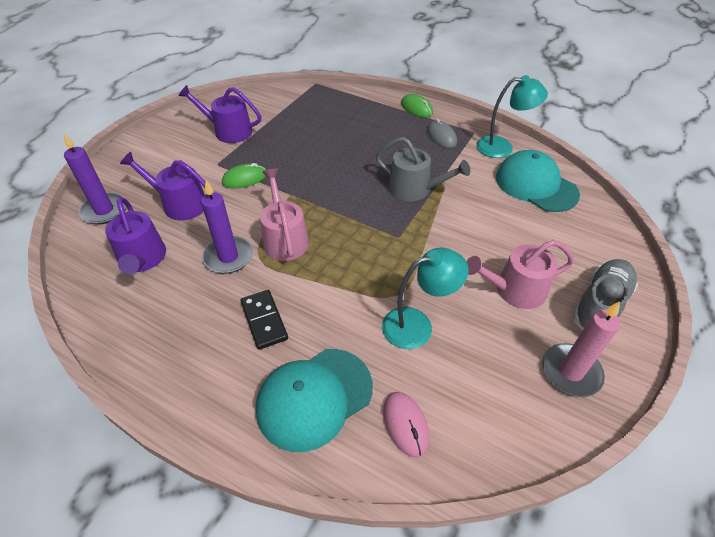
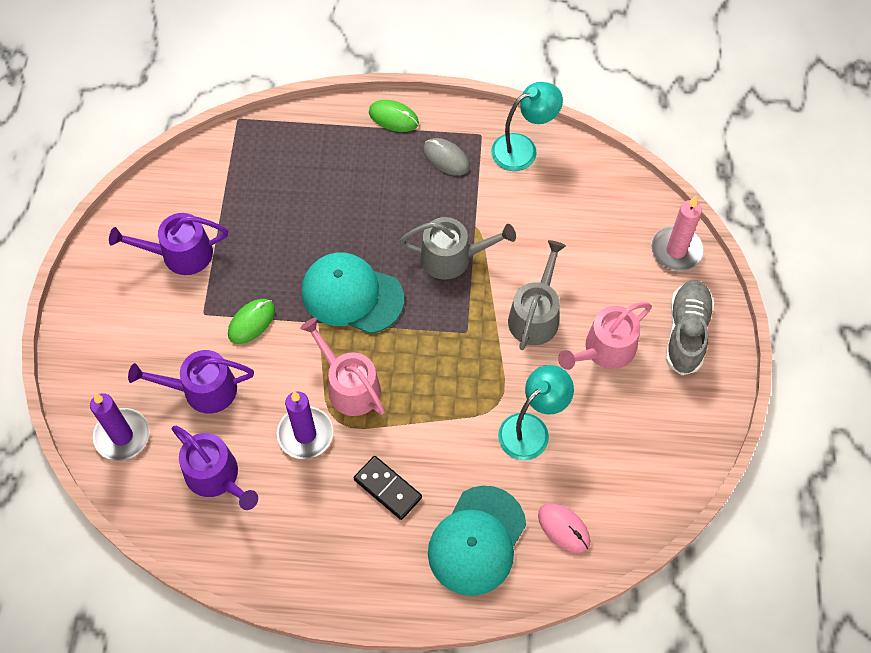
camera: 25 degrees left, 15 degrees up
(463, 245) = (535, 315): none -> grey watering can
(536, 185) = (580, 196): turquoise cap -> turquoise cap (352, 295)
(571, 372) = (680, 417): pink candle -> pink candle (676, 250)

